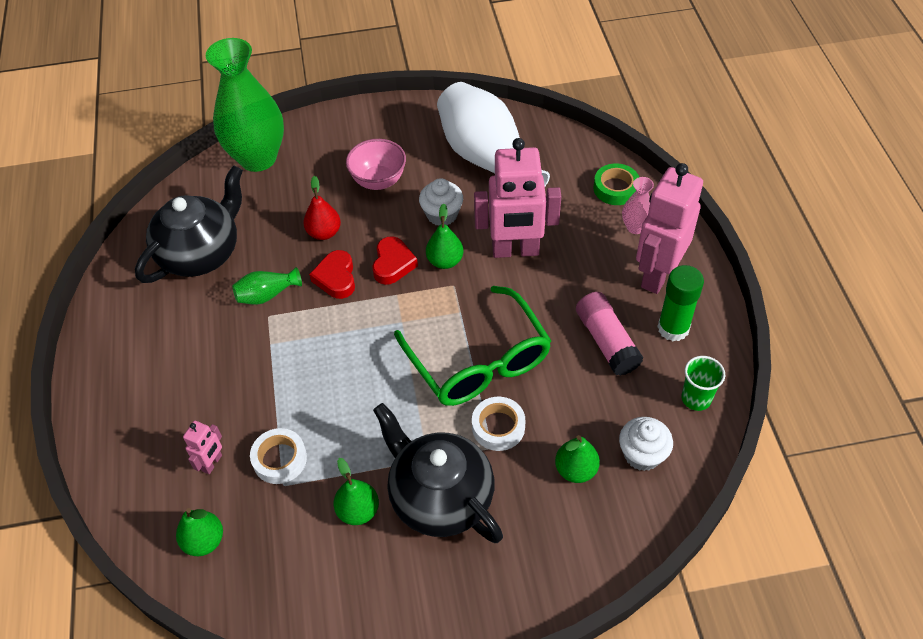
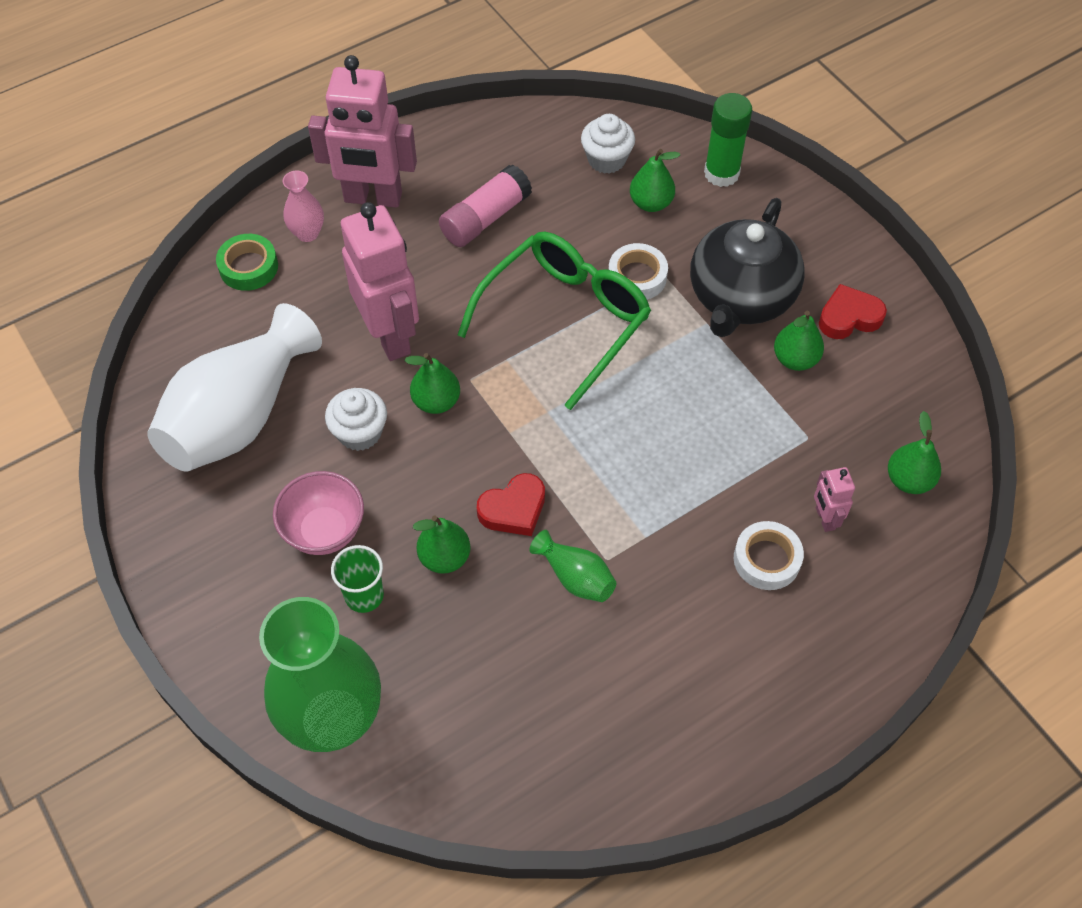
camera: 115 degrees left, 5 degrees up
(201, 253) = (544, 699): black teapot -> none
(212, 463) = (824, 518): pink robot -> pink robot turned 105 degrees counterclockwise
(280, 459) = (782, 455): white tape -> white tape (766, 559)
(324, 233) = (444, 557): red pear -> green pear
(393, 264) = (464, 455): red heart -> red heart (849, 317)
(673, 328) = (442, 169): green glue stick -> green glue stick (721, 173)
(696, 398) = (522, 135): green cup -> green cup (364, 595)

